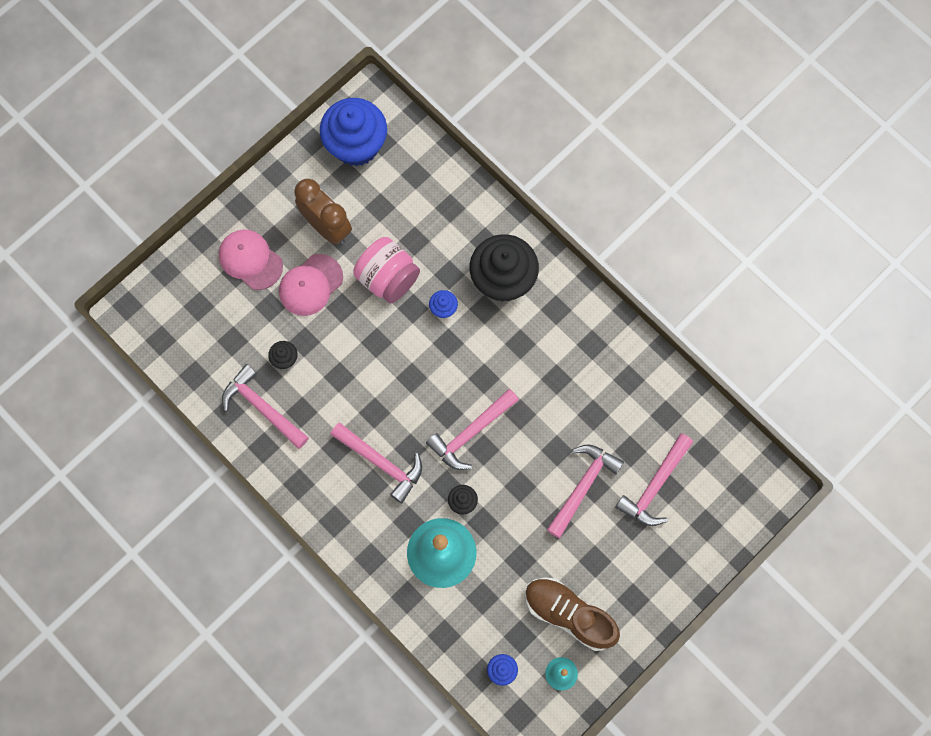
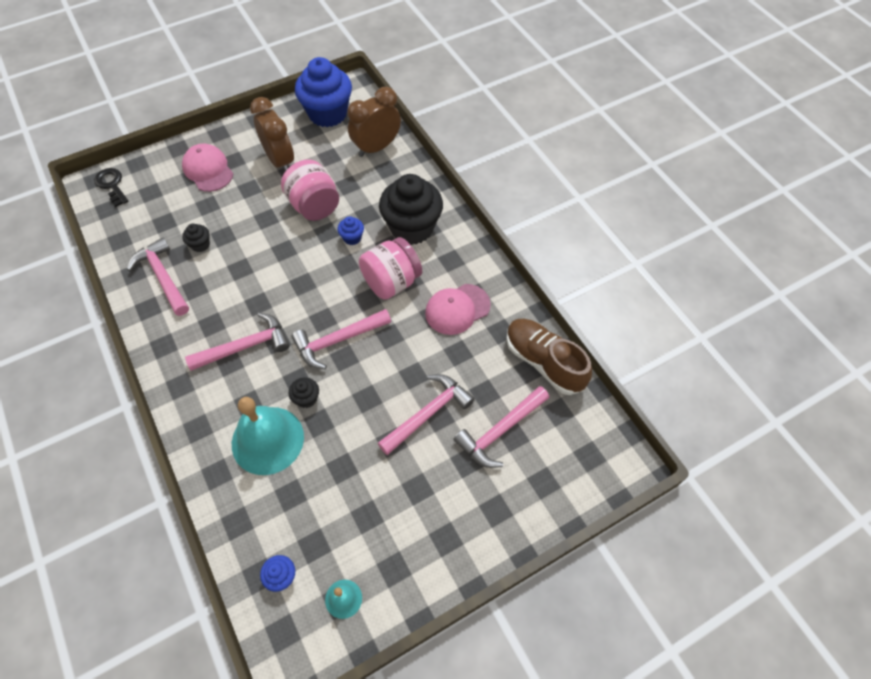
camera: 15 degrees right, 15 degrees down
(151, 308) = (112, 185): none -> black key
(310, 285) = (248, 197): pink cap -> pink cap (457, 309)
(382, 463) = (246, 346): pink hammer -> pink hammer turned 75 degrees counterclockwise
(429, 181) = (376, 147): none -> brown clock
(502, 352) = (391, 282): none -> pink jar
(569, 614) = (373, 536): brown shoe -> brown shoe (544, 362)

